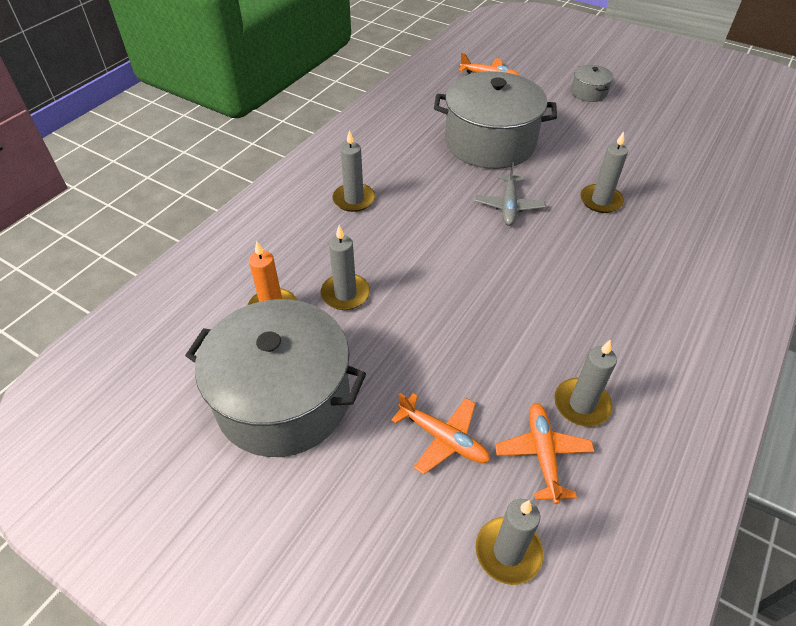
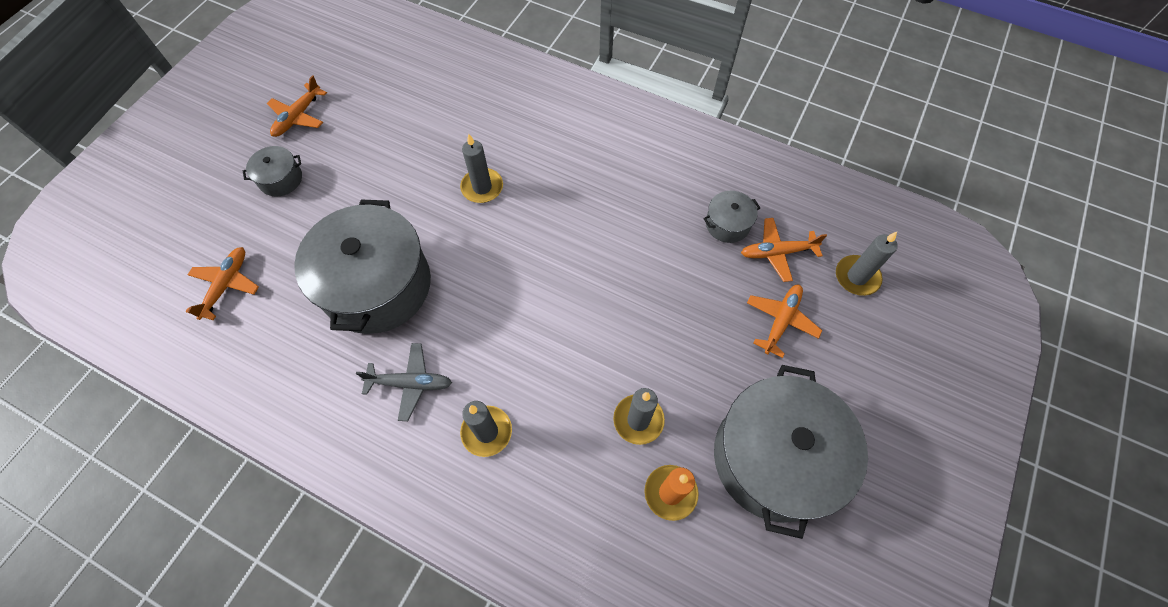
camera: 95 degrees left, 15 degrees up
(508, 205) = (492, 268): grey plane -> grey plane (410, 383)
(581, 404) = (727, 224): grey candle -> grey pot
(657, 97) = (298, 116): none -> orange plane

